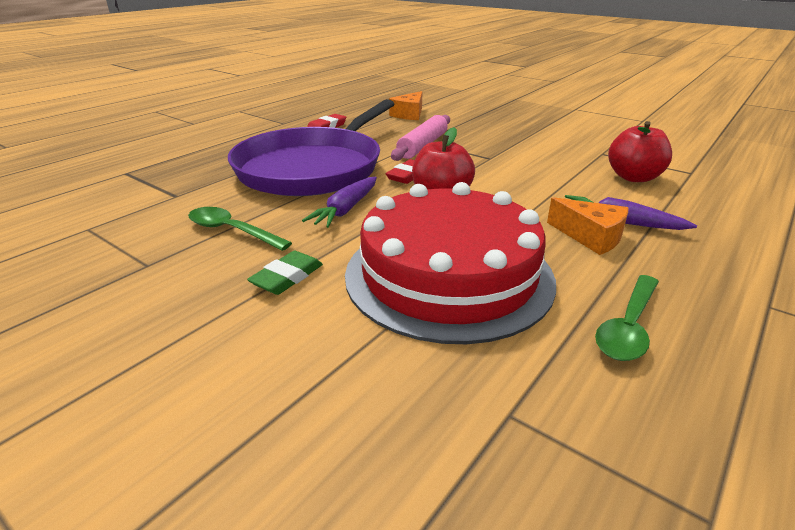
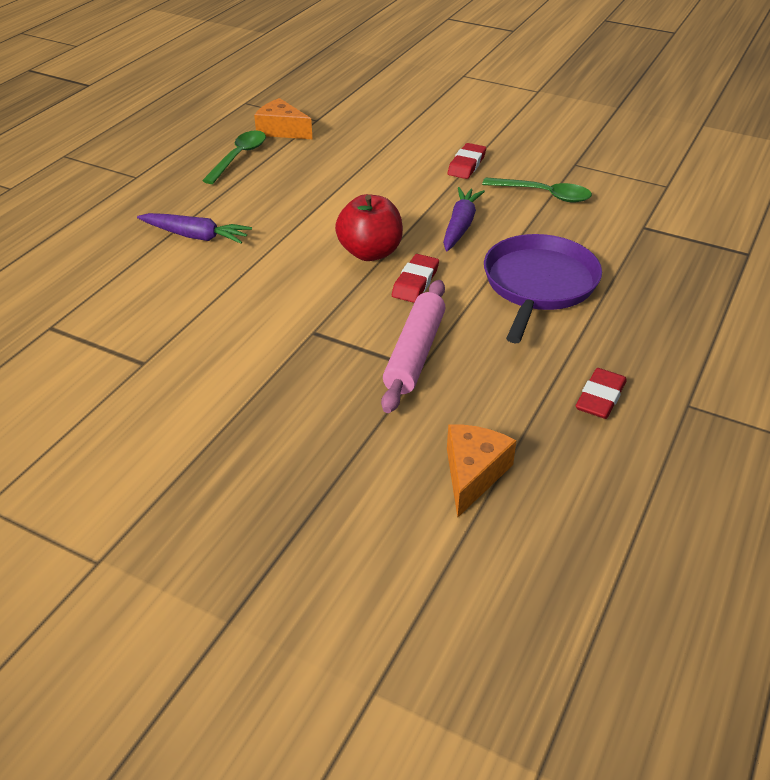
camera: 170 degrees right, 10 degrees up
(287, 277) = (466, 165): green eraser -> red eraser
(313, 168) = (538, 285): purple pan -> purple pan, size x0.63
(448, 275) = (352, 176): red cake -> none
(591, 237) = (231, 218): orange cheese -> orange cheese (281, 130)
(633, 177) = (135, 307): red apple -> none

